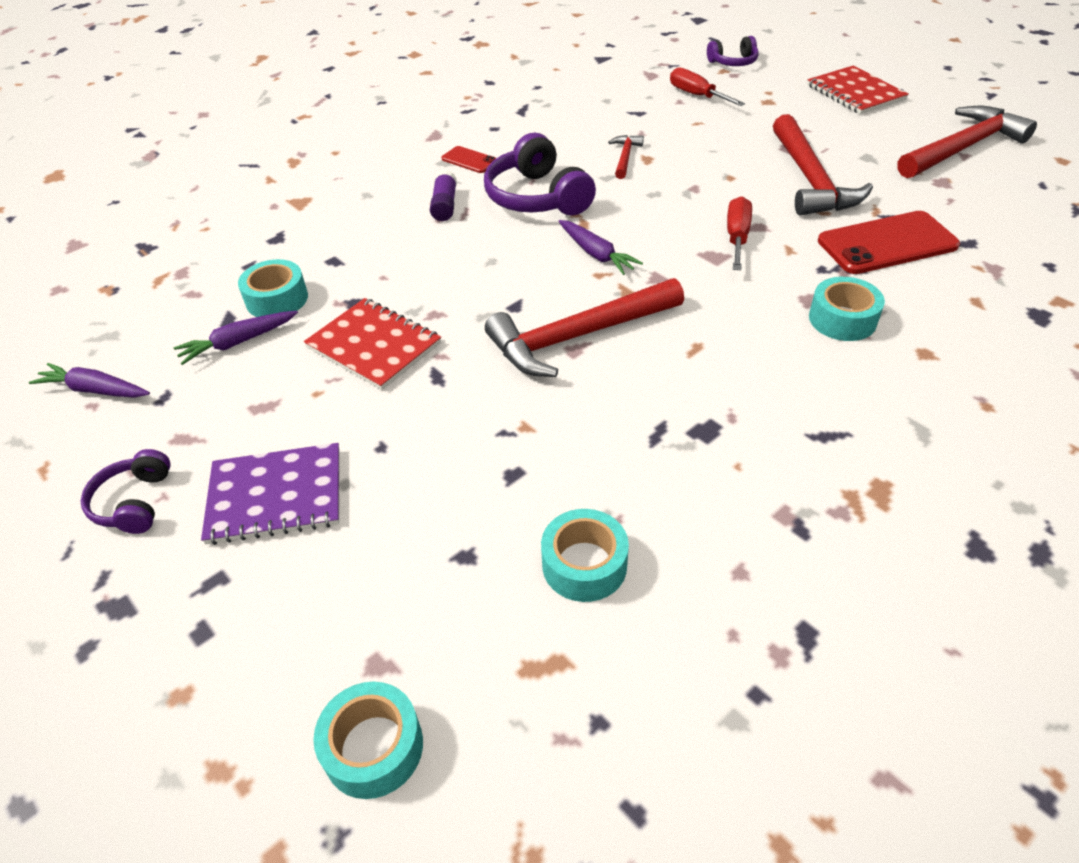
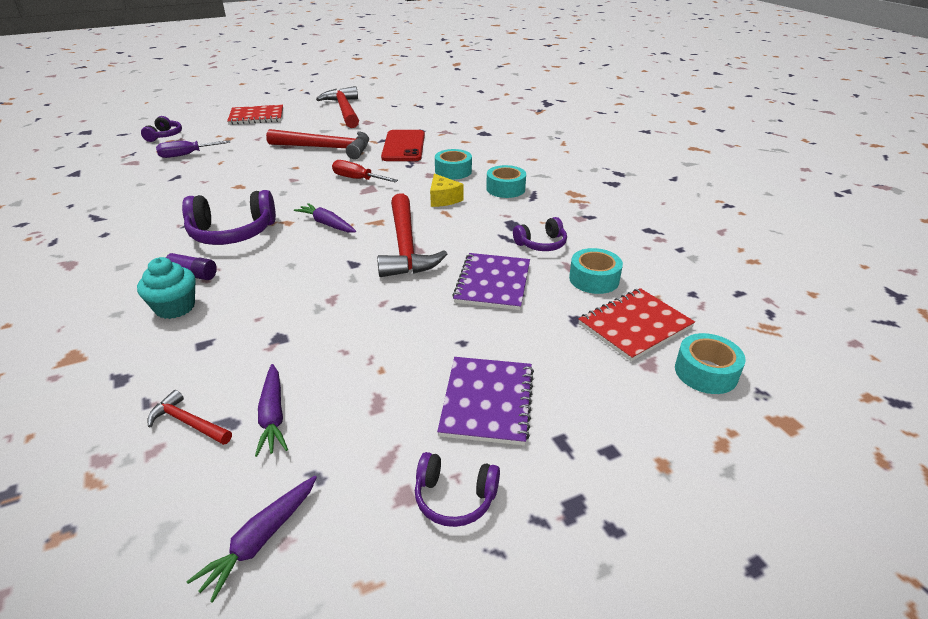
camera: 75 degrees left, 10 degrees down
(277, 299) = (228, 385): turquoise tape -> turquoise tape (505, 189)
(374, 345) = (345, 333): red notebook -> red notebook (635, 325)
(385, 221) = (175, 307): none -> turquoise cupcake
(469, 160) = (137, 253): red phone -> none
(523, 445) = (493, 283): none -> purple notebook
(596, 254) = (327, 224): purple carrot -> purple carrot turned 120 degrees counterclockwise
(625, 157) = (226, 192): red hammer -> red hammer (188, 423)
(661, 478) = (541, 244): none -> purple headphones
(697, 95) = (186, 155): red screwdriver -> purple screwdriver
(737, 334) = (443, 199): none -> yellow cheese

